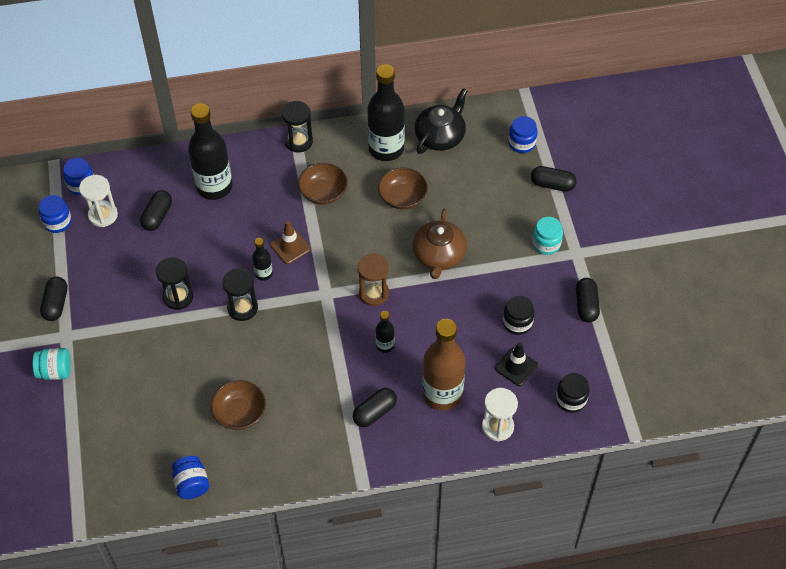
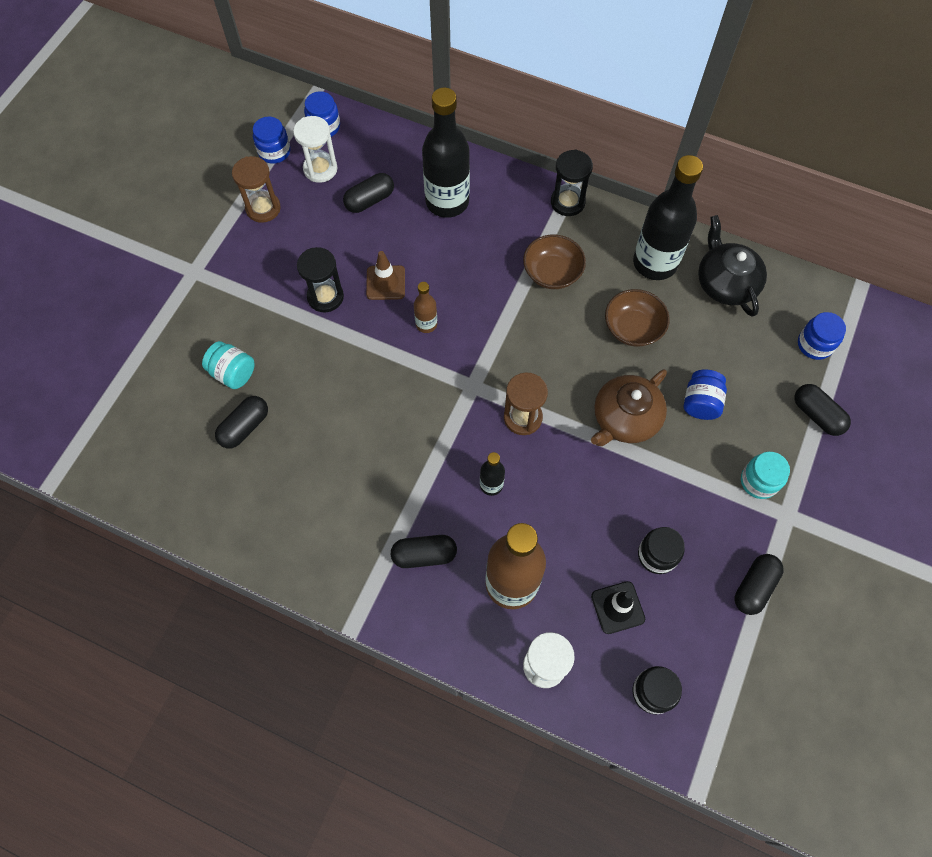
camera: 35 degrees right, 10 degrees up
(55, 371) = (157, 302): turquoise jar -> turquoise jar (233, 373)
(56, 304) = (210, 233): black capsule -> black capsule (245, 427)
(82, 265) = (263, 208): none -> brown hourglass
(192, 484) = (187, 507): blue jar -> blue jar (700, 403)
(240, 413) = (290, 461): brown bowl -> none
(242, 308) = (378, 348): black hourglass -> none
(263, 274) = (426, 324): black bottle -> brown bottle
(290, 247) = (474, 312): brown traffic cone -> brown traffic cone (385, 283)
(440, 136) = (725, 283): black teapot -> black teapot turned 90 degrees counterclockwise

